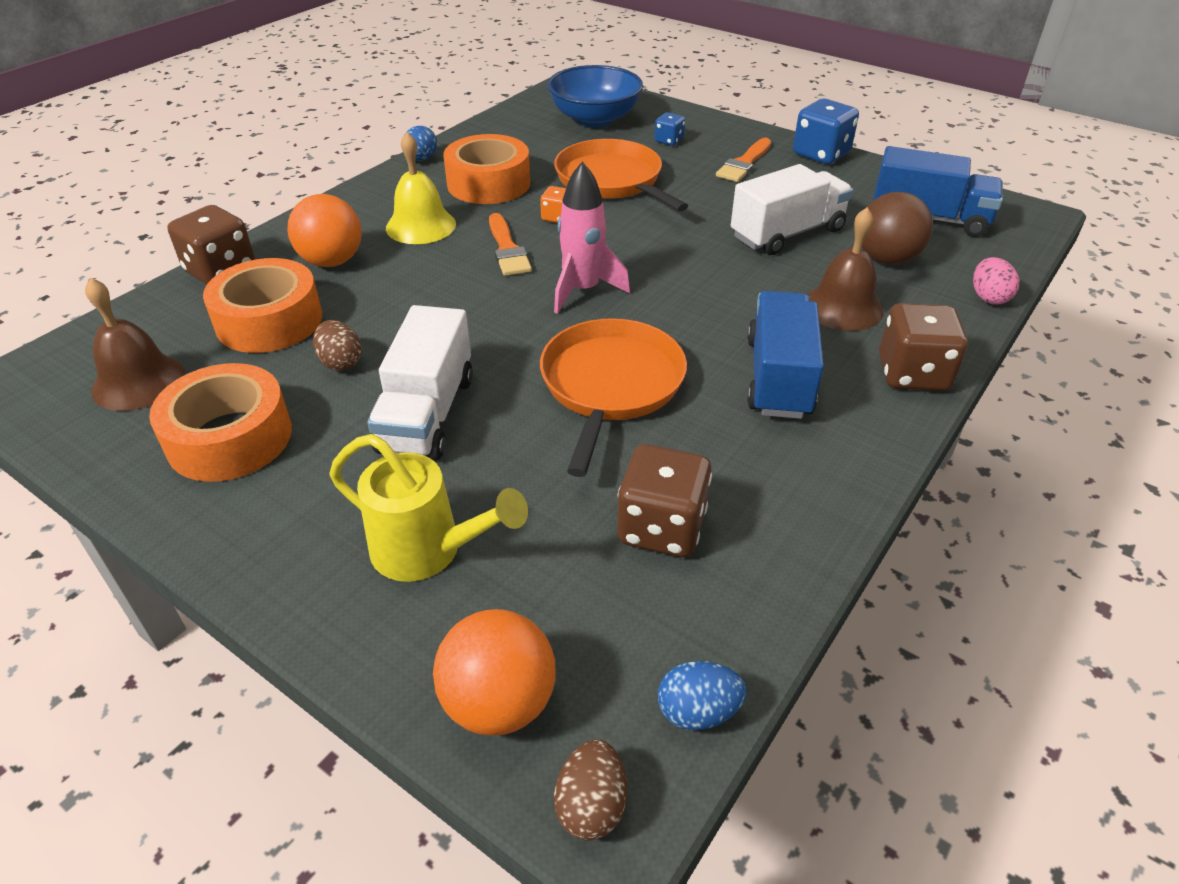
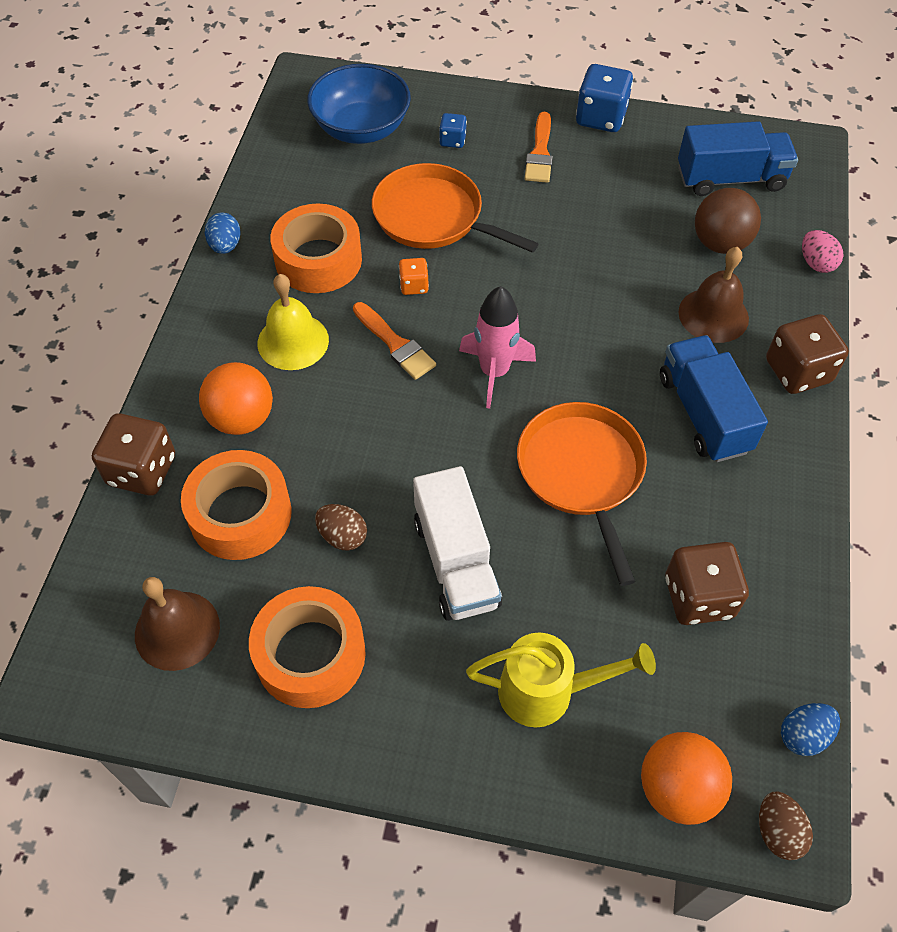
camera: 25 degrees left, 15 degrees up
(787, 233) = (626, 238): white truck -> none

